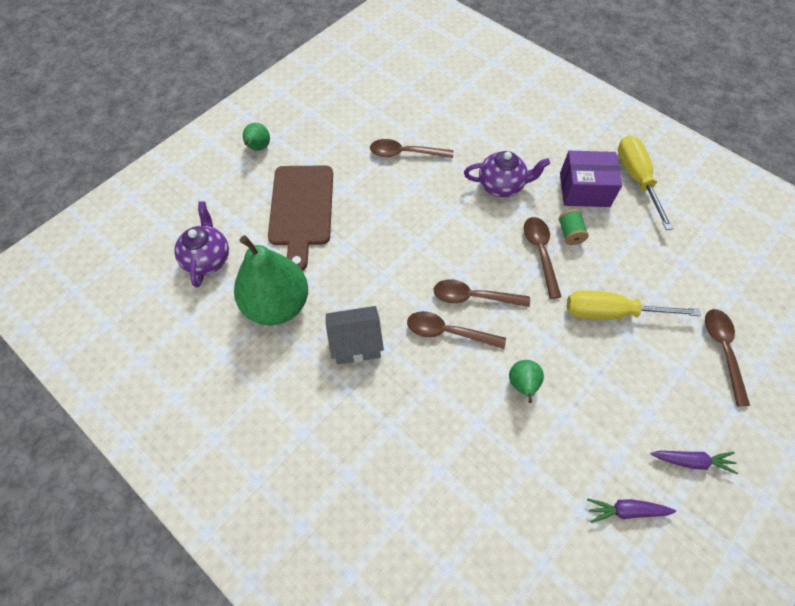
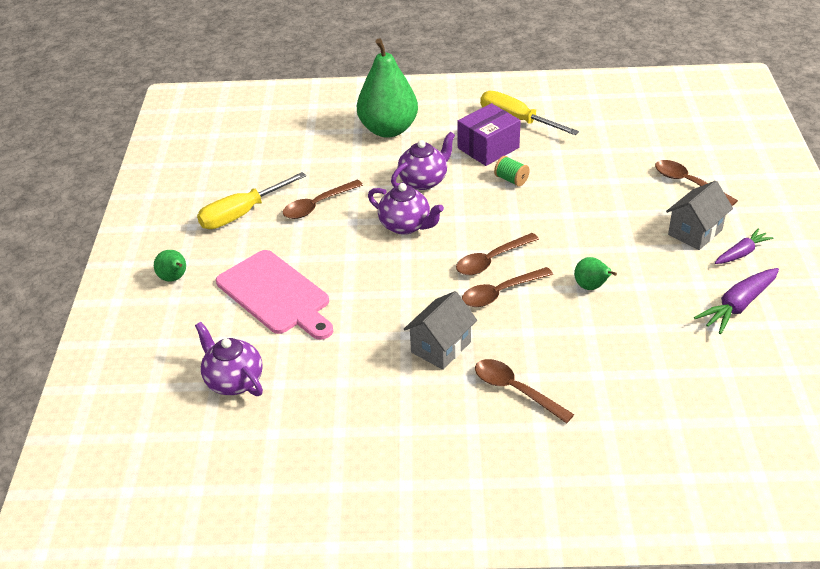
camera: 40 degrees left, 20 degrees down
(277, 304) = (341, 368): green pear -> green pear (388, 129)
(301, 209) = (276, 295): brown cutting board -> pink cutting board
(445, 217) = (406, 226): none -> purple teapot
(540, 253) = (505, 204): brown spoon -> brown spoon (515, 390)
(611, 313) = (596, 207): yellow screwdriver -> yellow screwdriver (241, 214)
(626, 510) = (737, 306): purple carrot -> purple carrot, size x1.52
(672, 405) = (695, 232): none -> grey house

